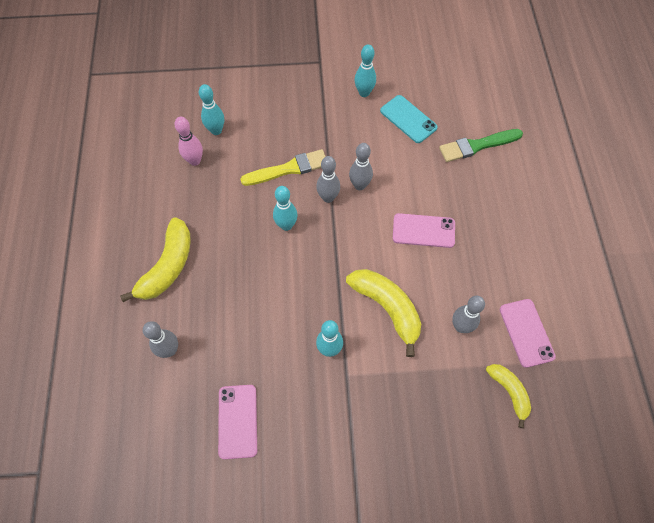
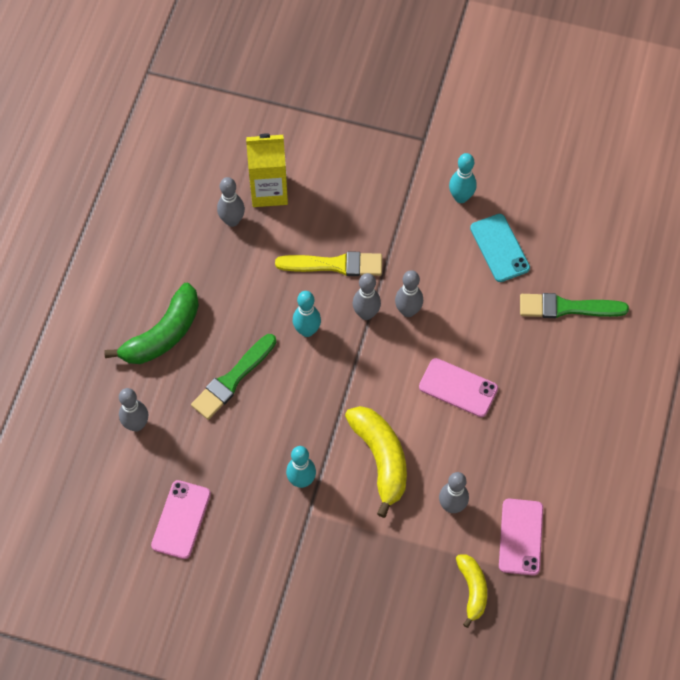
camera: 20 degrees right, 0 degrees up
(168, 266) = (163, 334): yellow banana -> green banana
(195, 161) = (232, 221): pink bowling pin -> grey bowling pin
(216, 130) = (269, 191): turquoise bowling pin -> yellow carton
(239, 284) = (232, 379): none -> green brush

